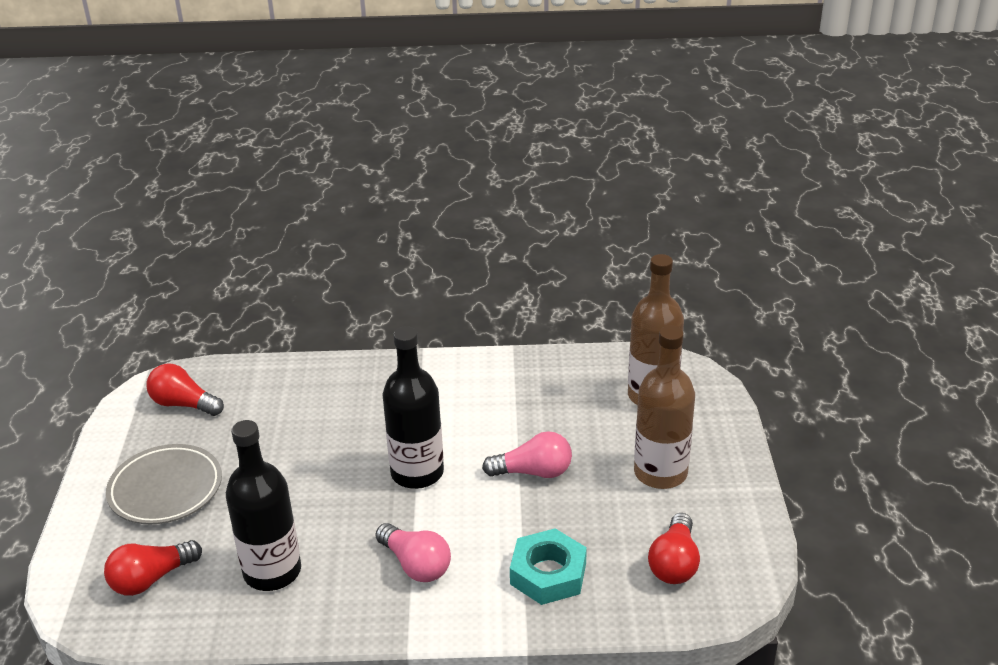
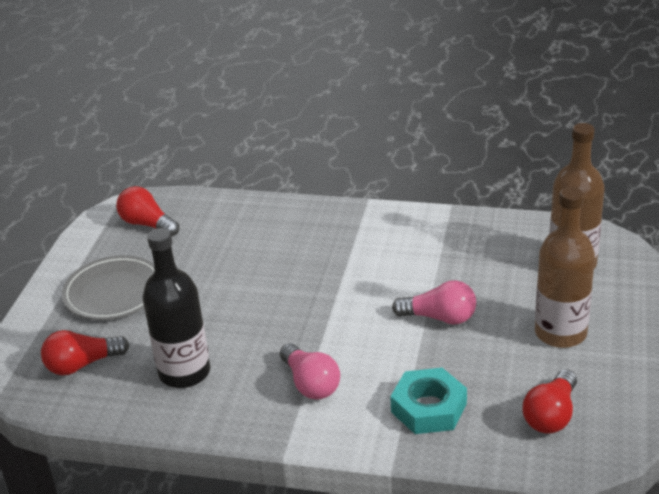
camera: 15 degrees right, 0 degrees up
(417, 473) = (333, 305): black bottle -> none

